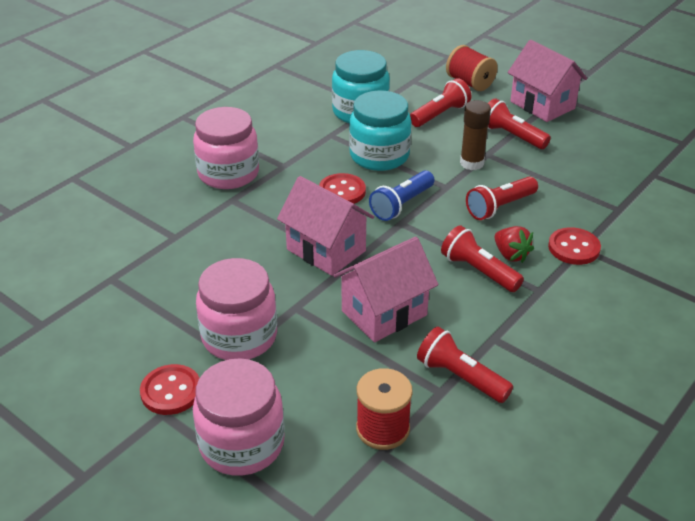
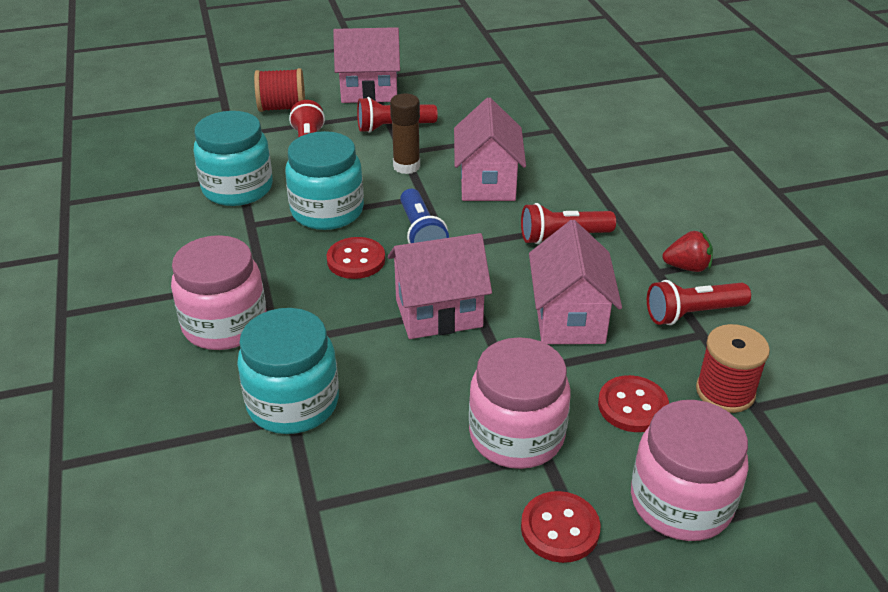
camera: 55 degrees left, 0 degrees up
(186, 231) = (293, 403): none -> turquoise jar
(500, 207) = (487, 183): red flashlight -> pink house
(511, 255) = (558, 209): red strawberry -> red strawberry (687, 267)
(573, 248) = (581, 174): red button -> red button (632, 406)

